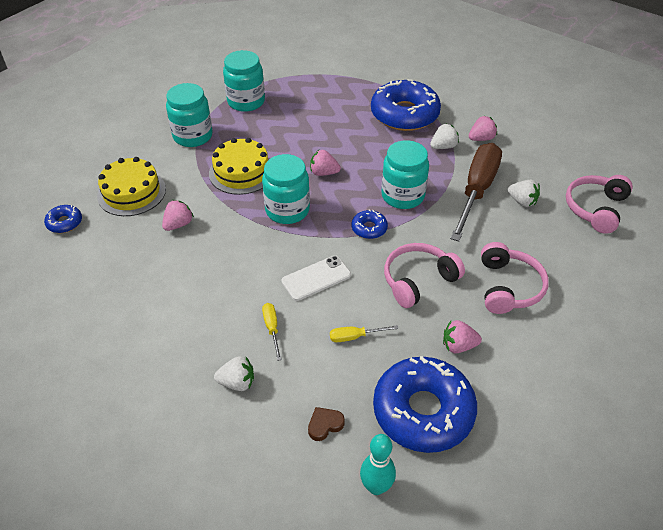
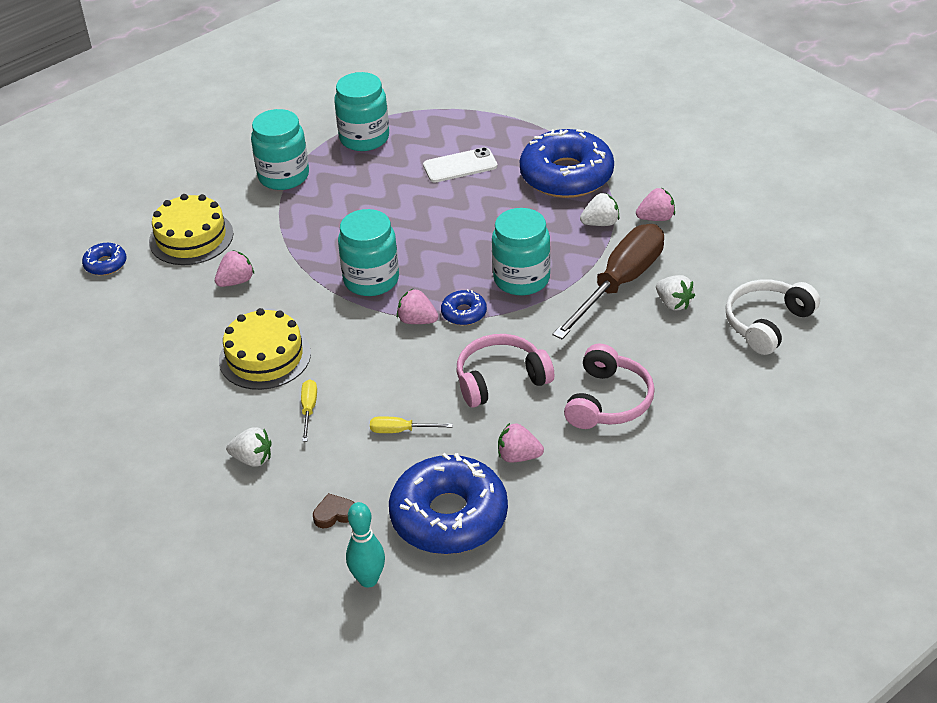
camera: 15 degrees right, 5 degrees down
(241, 172) = (330, 227): yellow cake -> yellow cake (265, 357)
(316, 278) = (379, 362): white phone -> white phone (460, 166)
(324, 173) = (432, 240): pink strawberry -> pink strawberry (417, 320)
(595, 208) = (767, 323): pink headphones -> white headphones

